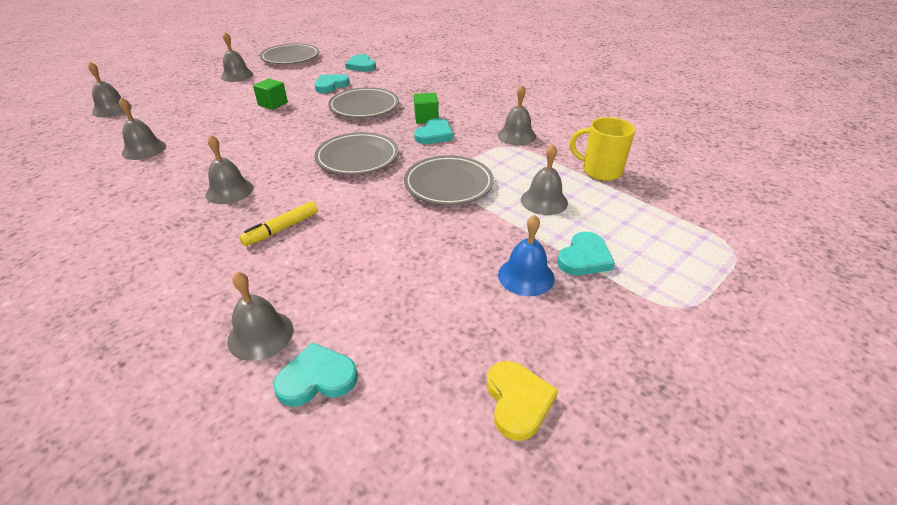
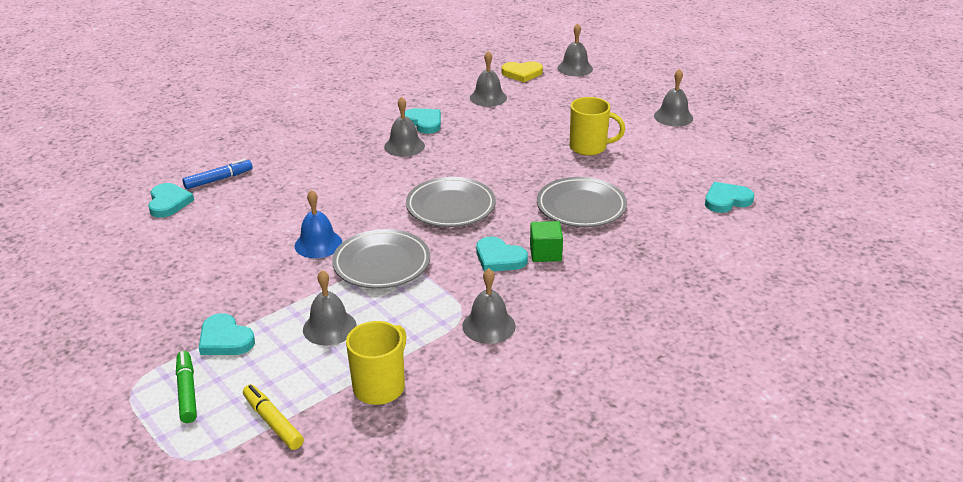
camera: 95 degrees right, 5 degrees down
(260, 335) = (218, 179): grey bell -> blue marker
(273, 104) = (589, 147): green cube -> yellow mug
(281, 229) = (337, 176): yellow marker -> yellow marker (273, 422)
(290, 58) = (744, 145): grey plate -> none
(331, 85) = (649, 180): turquoise heart -> turquoise heart (424, 122)
(518, 401) = (100, 280): yellow heart -> yellow heart (522, 73)
(526, 276) = (218, 299): blue bell -> blue bell (318, 244)
(663, 267) = (187, 392): none -> green marker

